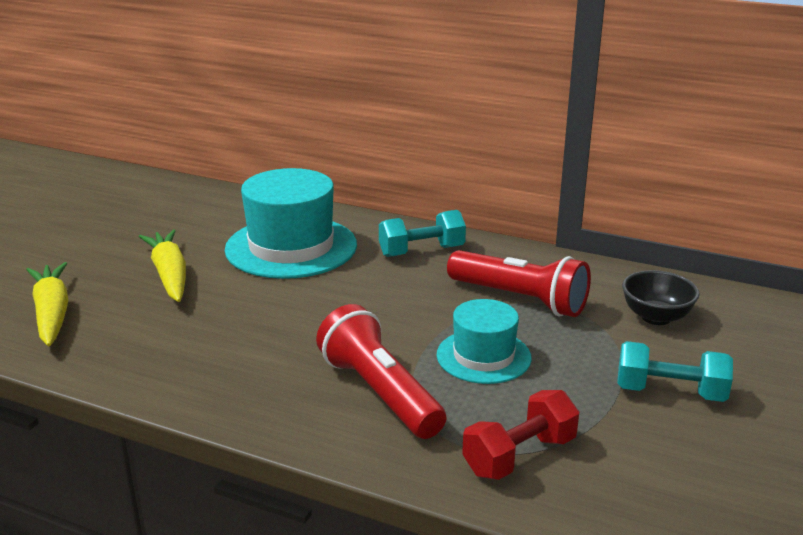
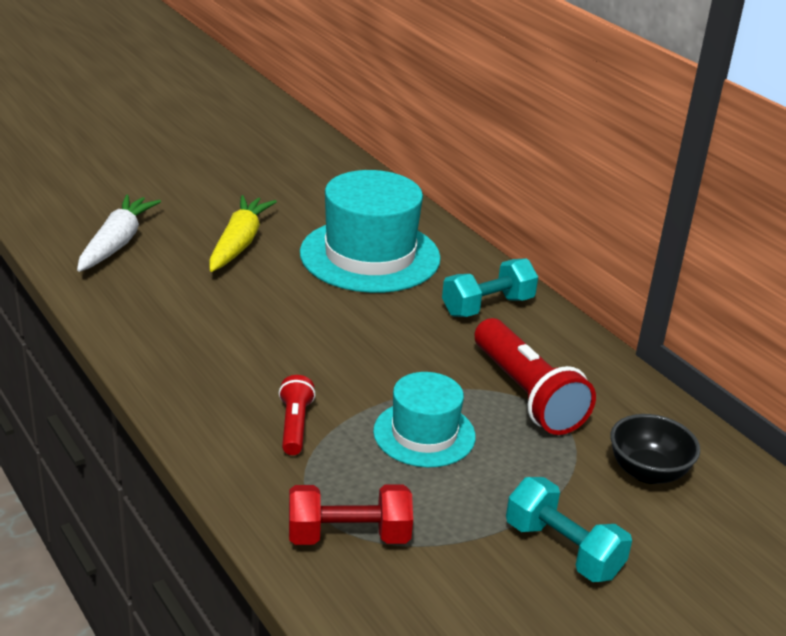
camera: 30 degrees right, 5 degrees up
(52, 313) = (117, 243): yellow carrot -> white carrot
(380, 393) = (295, 426): red flashlight -> red flashlight, size x0.53
(421, 251) = (487, 306): turquoise dumbbell -> turquoise dumbbell turned 45 degrees counterclockwise

